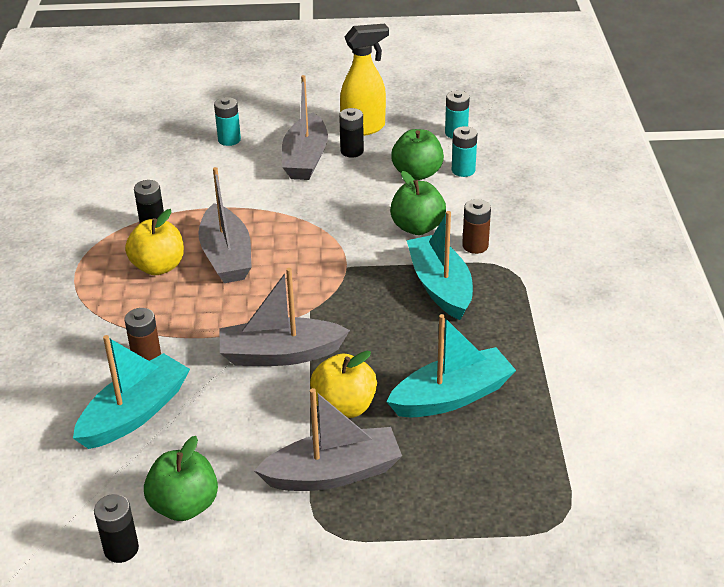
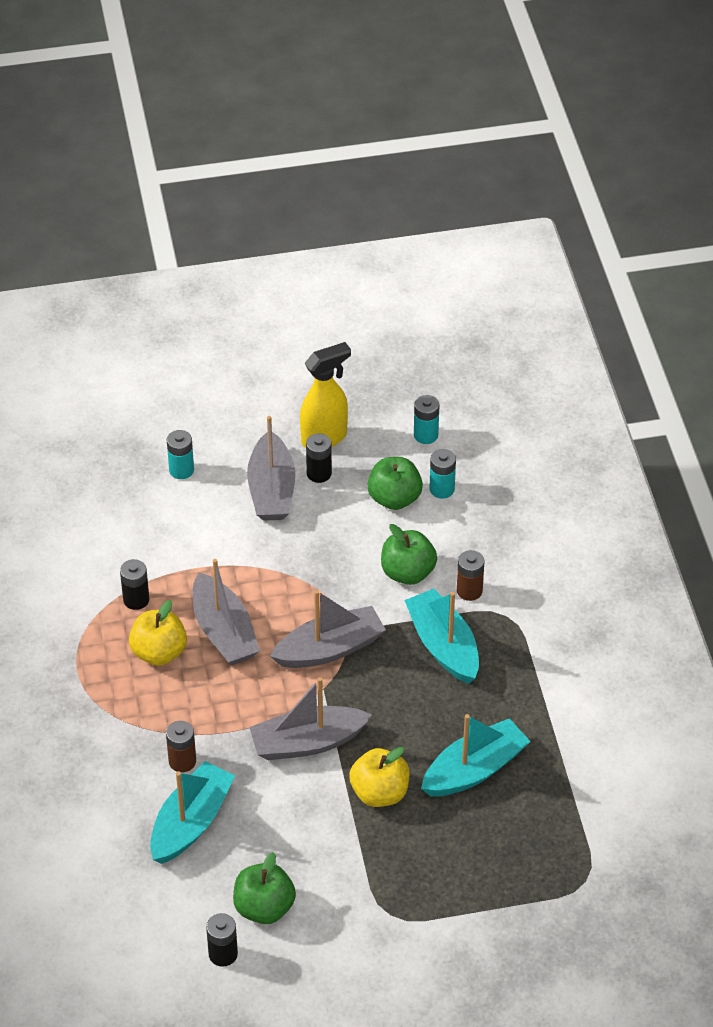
camera: 10 degrees left, 10 degrees up
(333, 473) = (385, 860): grey boat -> grey boat (329, 649)

